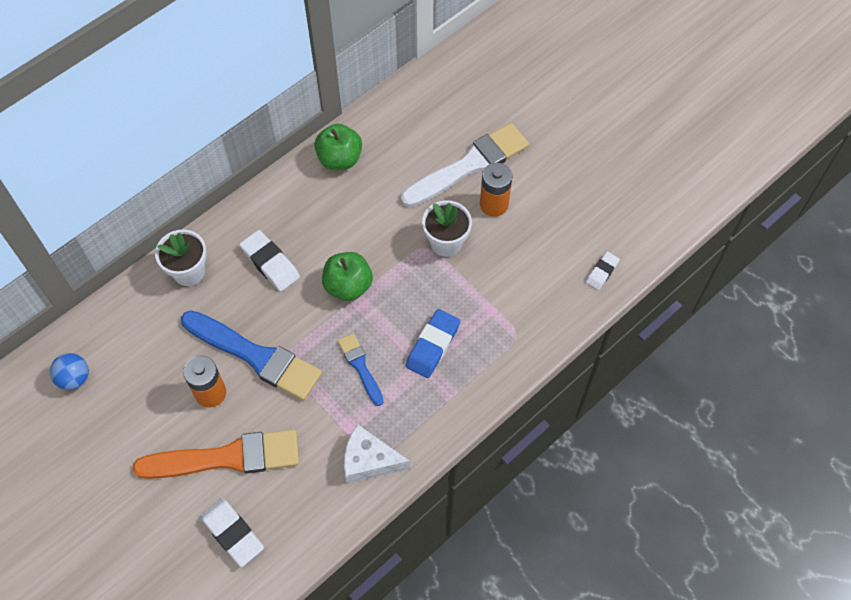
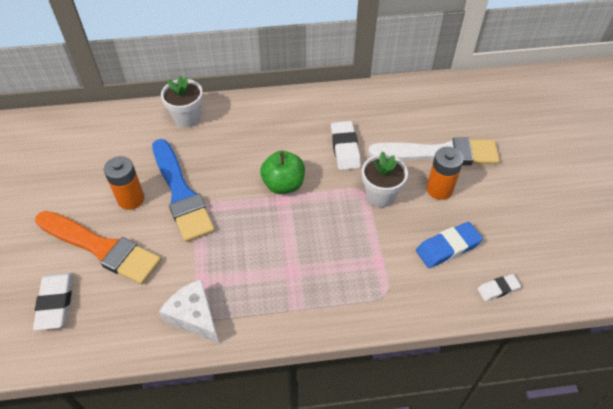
camera: 35 degrees right, 10 degrees down
(74, 378) = (61, 141): blue ball -> none
(270, 263) = (243, 141): white eraser -> white eraser (345, 148)
(340, 159) = (345, 103): green apple -> none
(360, 366) = (245, 244): blue brush -> none
(433, 345) = (312, 262): blue eraser -> blue eraser (448, 248)

